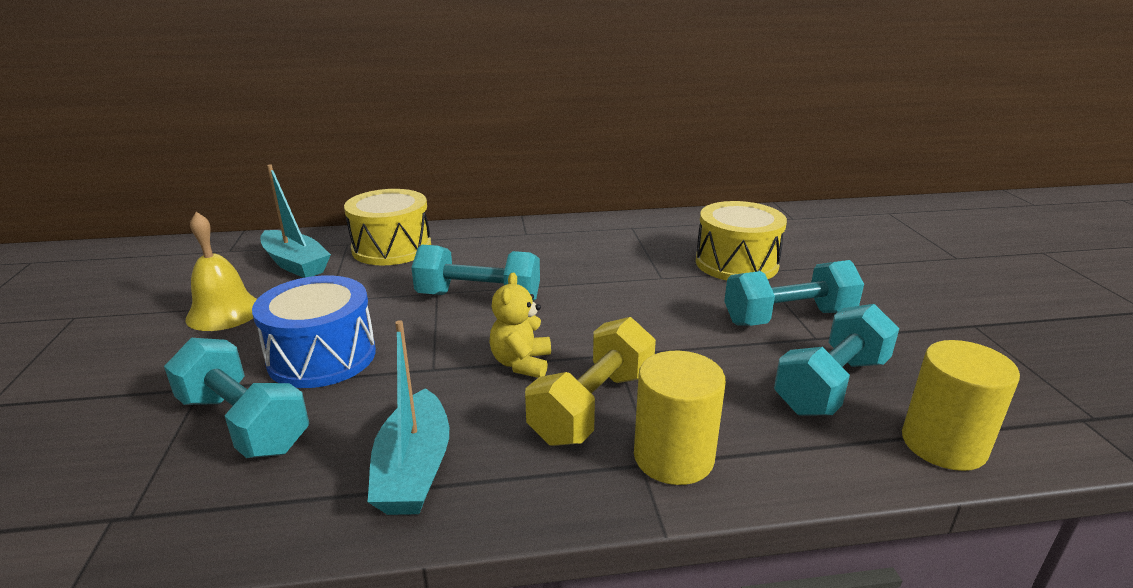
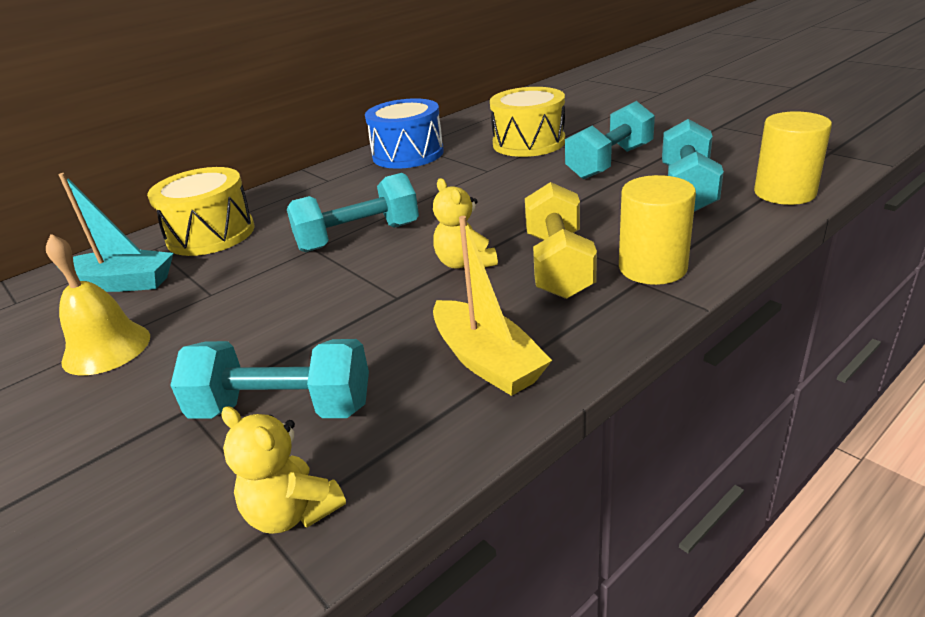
camera: 30 degrees left, 5 degrees up
(141, 514) = (292, 512): none -> yellow teddy bear
(322, 357) = (278, 333): blue drum -> blue drum (408, 154)
(414, 469) = (487, 361): turquoise boat -> yellow boat

